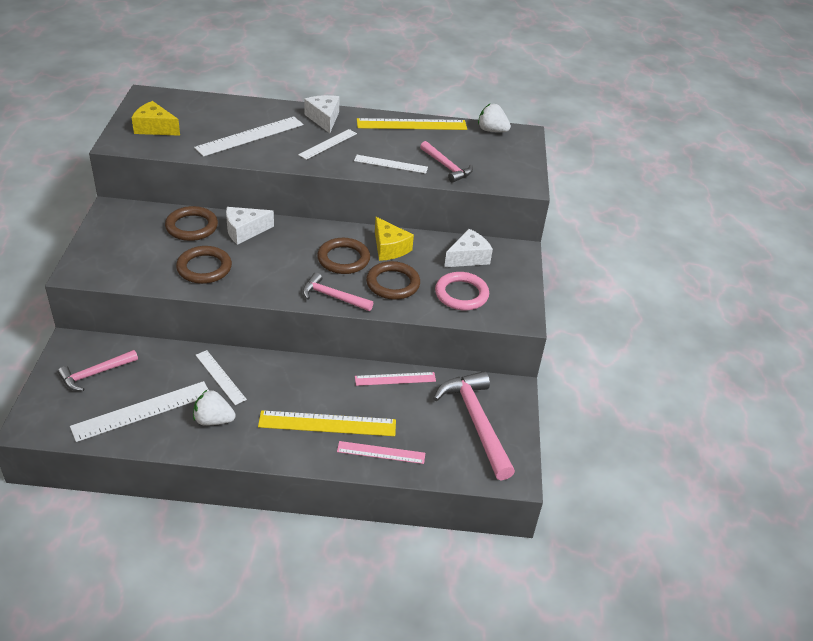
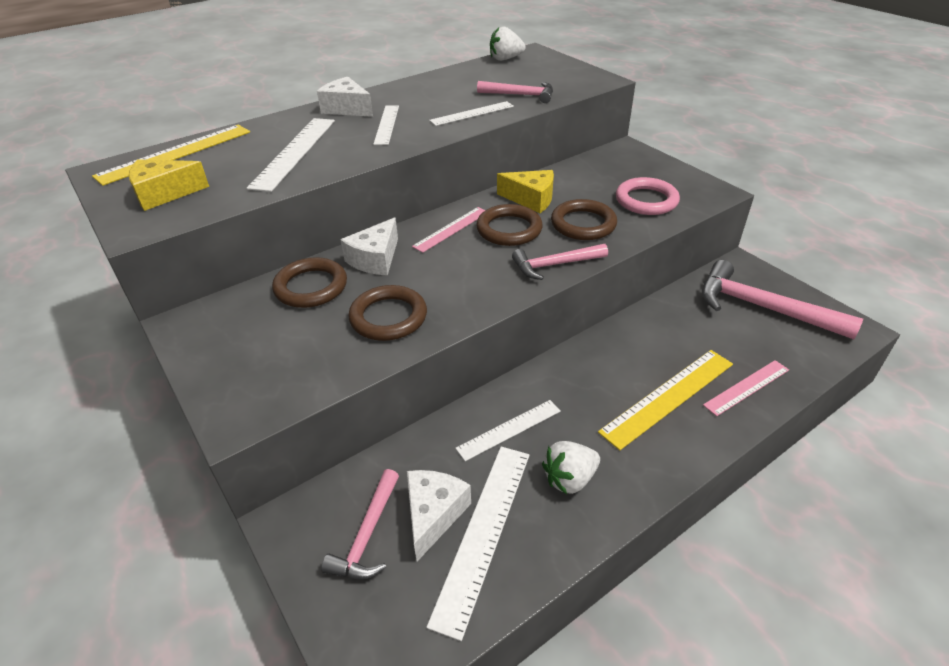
camera: 35 degrees left, 0 degrees up
(220, 377) = (509, 429): white ruler -> white ruler turned 45 degrees counterclockwise
(395, 379) = (654, 317): pink ruler -> pink ruler (451, 229)
(411, 124) = (434, 81): yellow ruler -> yellow ruler (175, 153)
(468, 257) = (602, 172): white cheese -> white cheese (433, 514)

